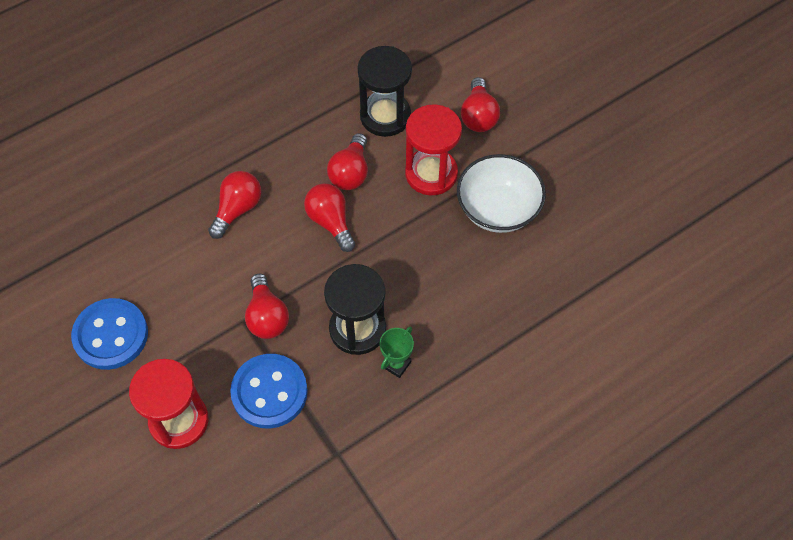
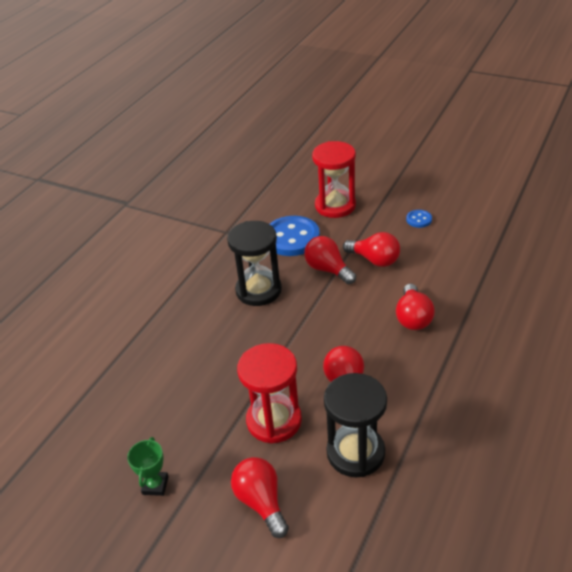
camera: 155 degrees right, 20 degrees down
(111, 335) = (419, 219): blue button -> blue button, size x0.46
(330, 222) = (332, 343): red light bulb -> red light bulb (374, 260)
(396, 364) = (217, 284): green trophy -> green trophy (155, 485)
(498, 209) = (194, 419): white bowl -> none

